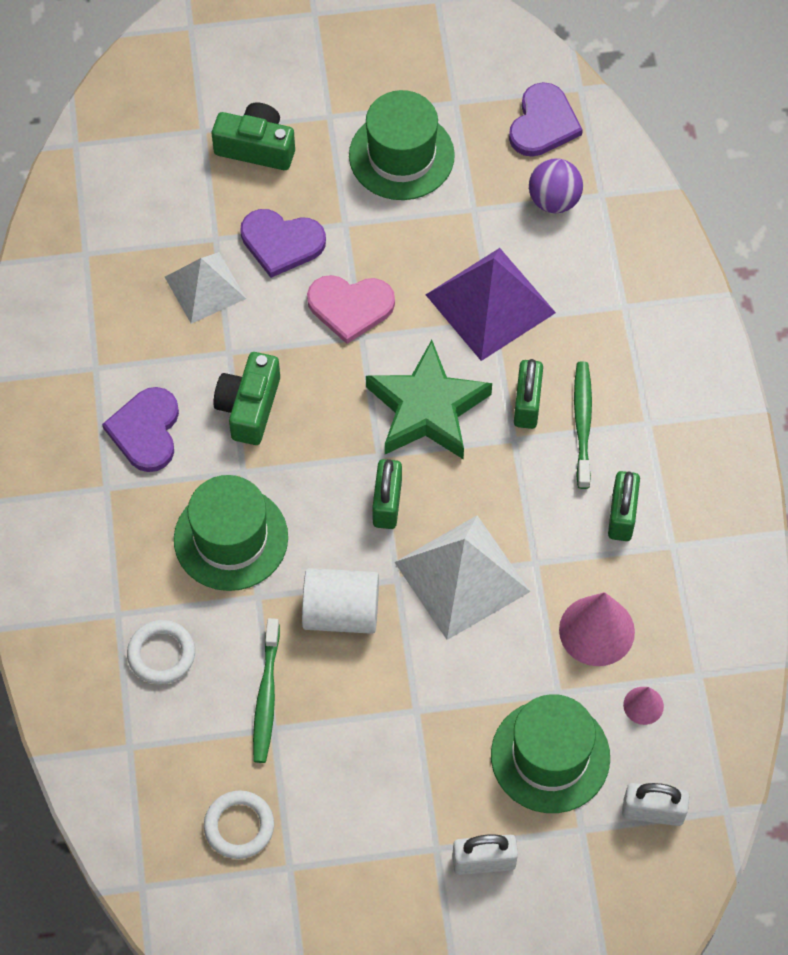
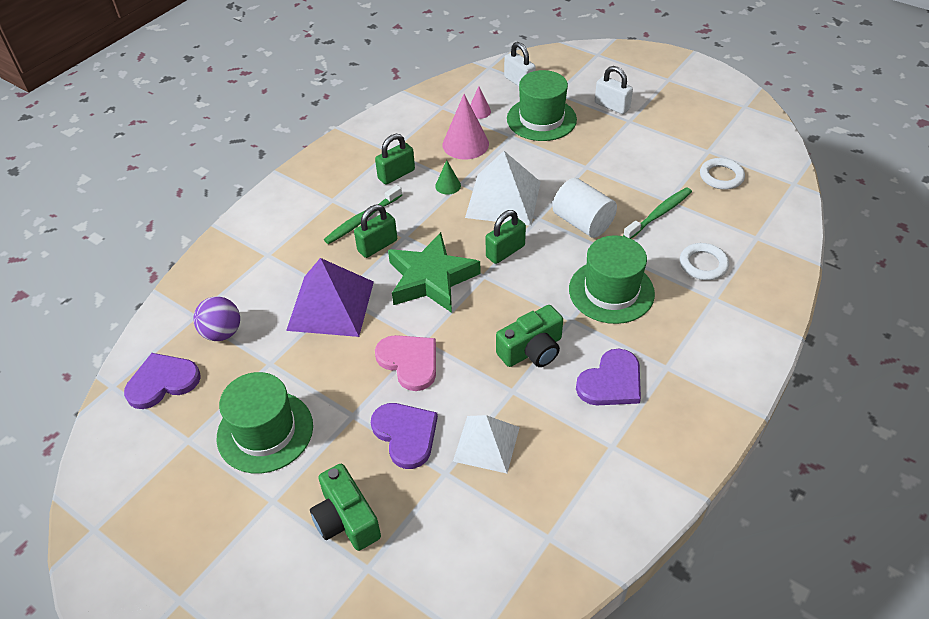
camera: 135 degrees left, 15 degrees down
(545, 546) = (448, 185): none -> green cone

